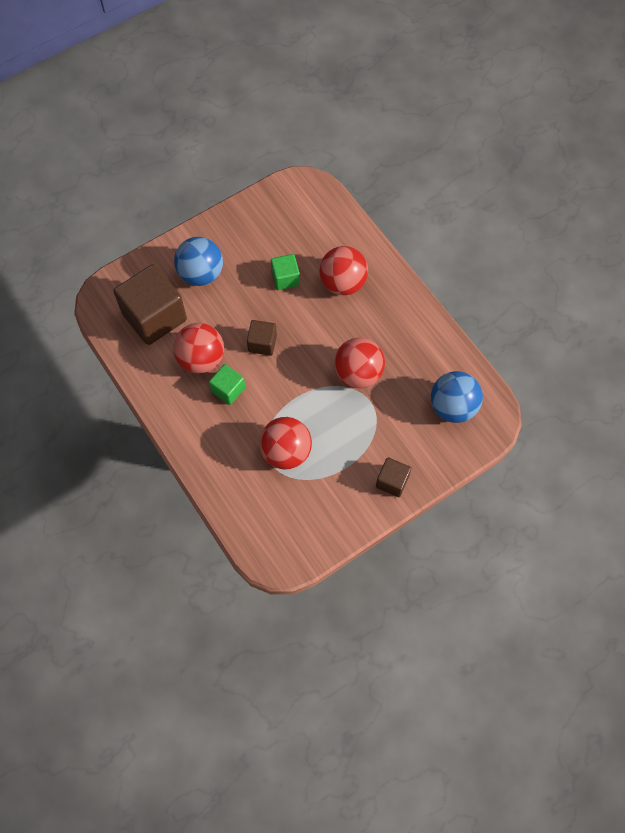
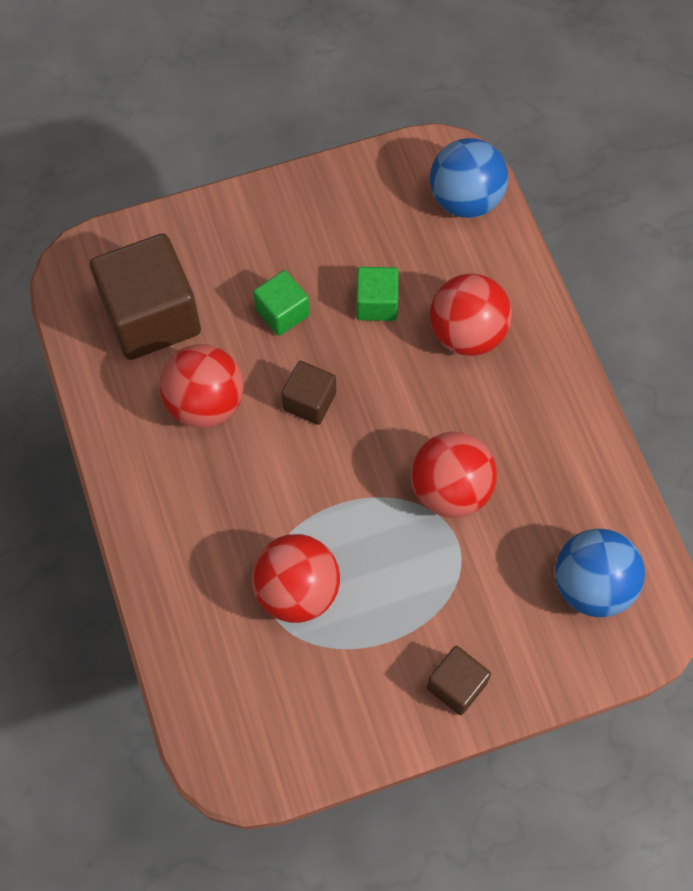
camera: 15 degrees right, 0 degrees up
(201, 274) = (244, 264): blue ball -> blue ball (465, 199)
(228, 390) = (233, 464): green cube -> green cube (282, 312)

